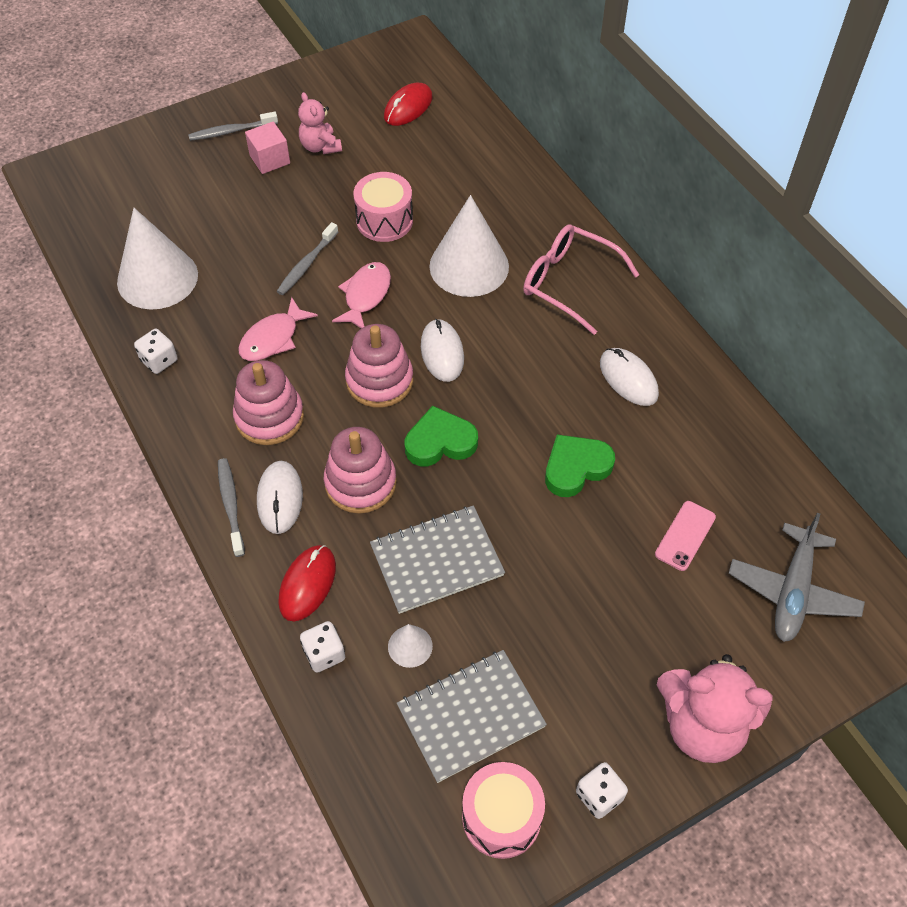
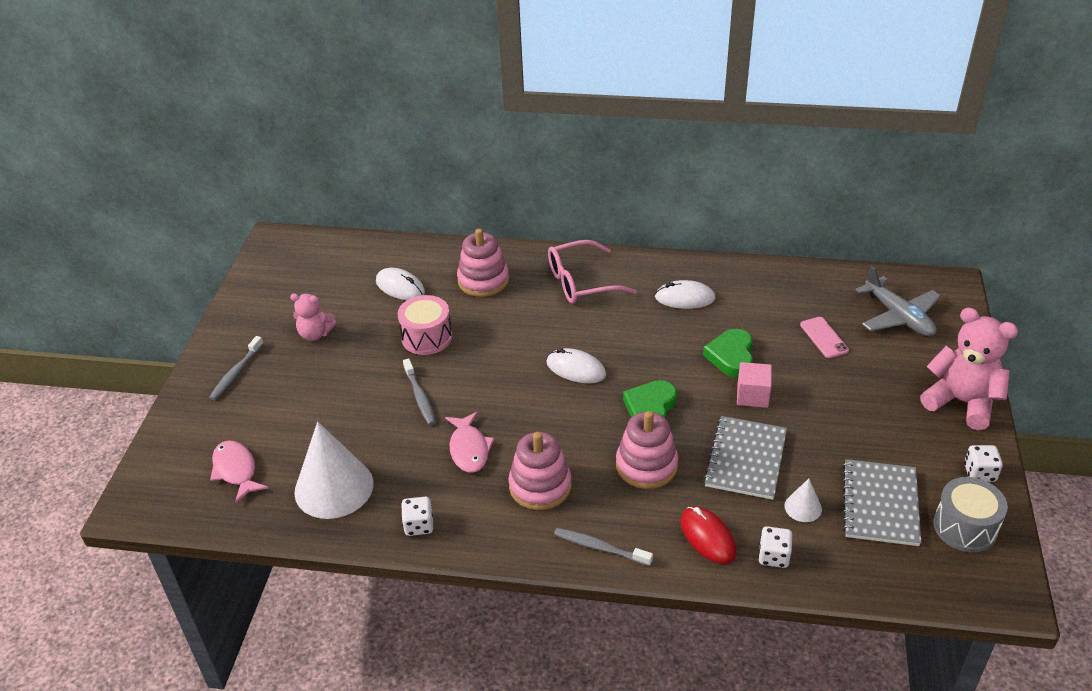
camera: 50 degrees left, 15 degrees down
(270, 159) = (293, 366): pink cube -> pink cube (752, 395)
(280, 498) = (619, 516): white mouse -> white mouse (400, 287)
(365, 295) = (484, 381): pink fish -> pink fish (236, 470)
(379, 380) = (567, 412): pink stacking toy -> pink stacking toy (483, 280)
(408, 107) = (336, 273): red mouse -> none
(469, 266) = (515, 318): white cone -> none
(501, 817) = (965, 527): pink drum -> grey drum
(702, 725) = (961, 402): pink teddy bear -> pink teddy bear turned 105 degrees counterclockwise

